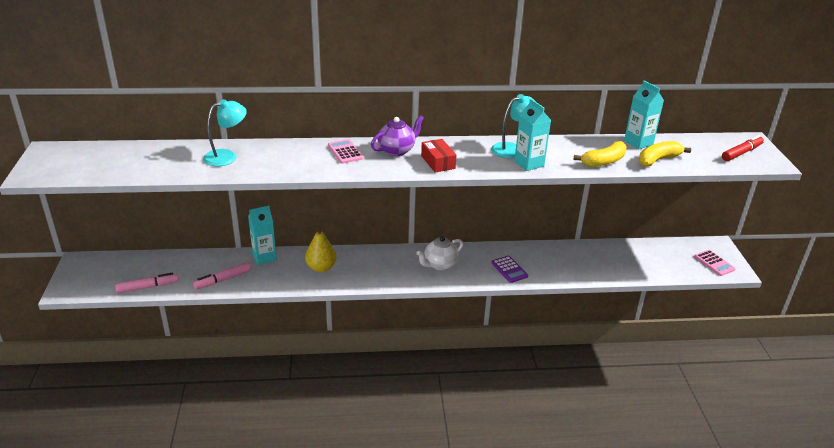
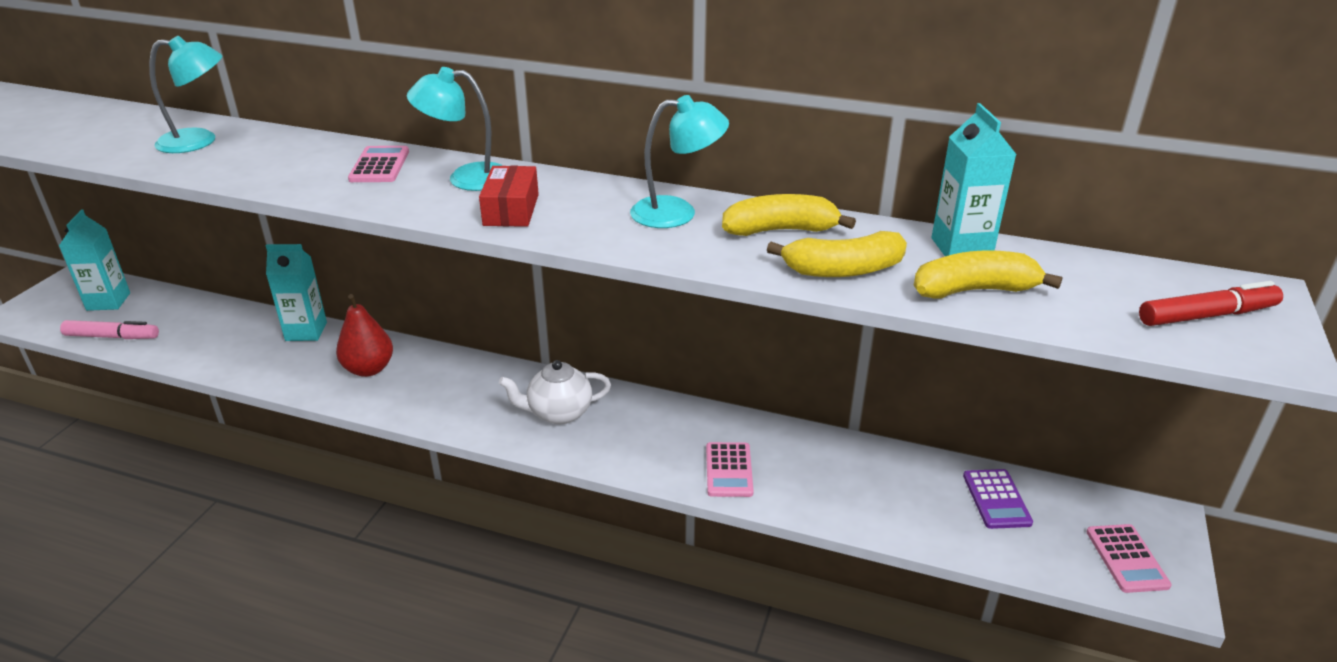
camera: 25 degrees right, 0 degrees up
(223, 280) = (216, 352): pink marker -> none
(321, 268) = (369, 369): yellow pear -> red pear
(397, 150) = (466, 178): purple teapot -> turquoise lamp
(509, 269) = (674, 454): purple calculator -> purple calculator (996, 499)
(529, 164) = (679, 244): turquoise carton -> turquoise carton (108, 301)
(538, 270) = (729, 470): none -> pink calculator
(563, 149) = (780, 230): none -> yellow banana

